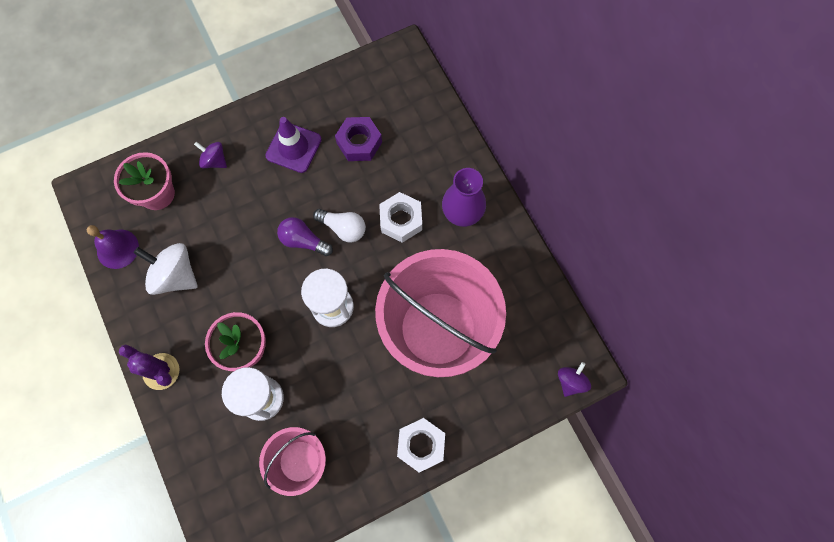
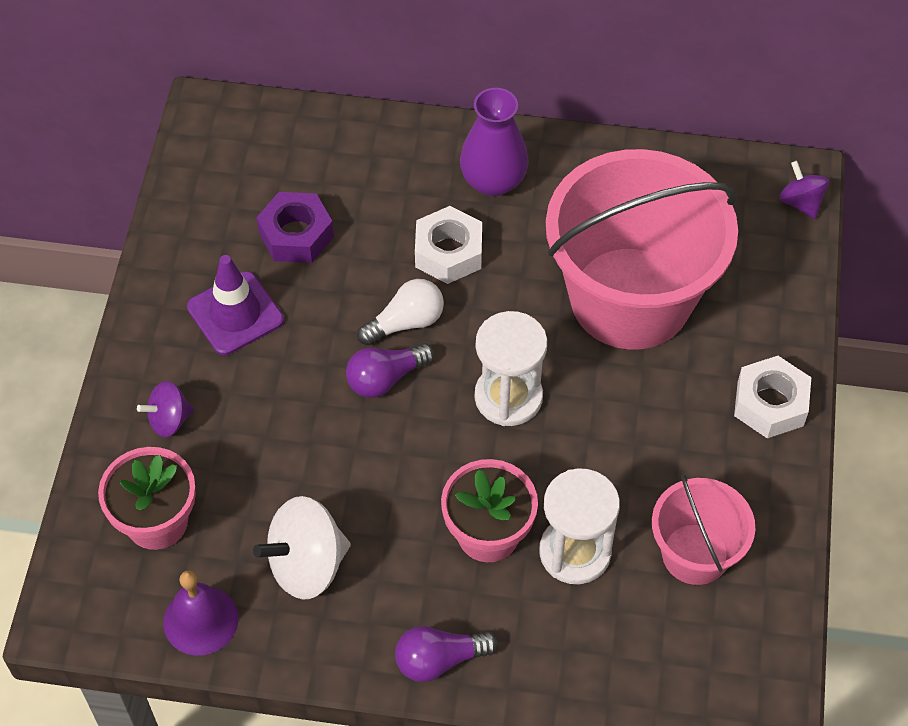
camera: 55 degrees left, 15 degrees down
(161, 371) = (439, 660): purple cactus -> purple light bulb

